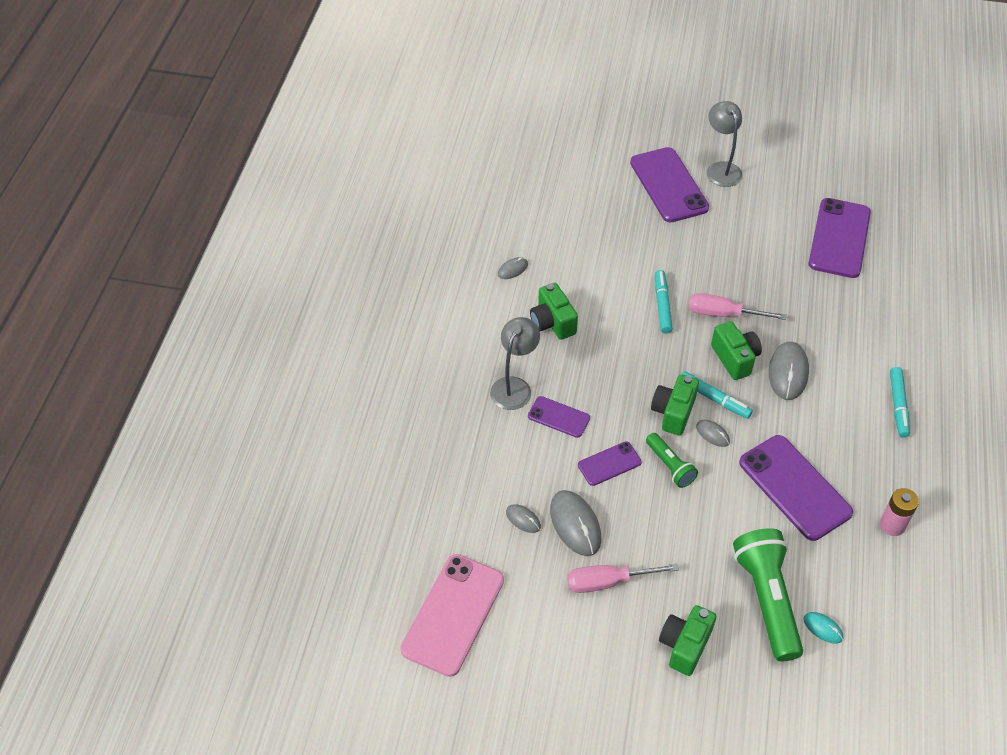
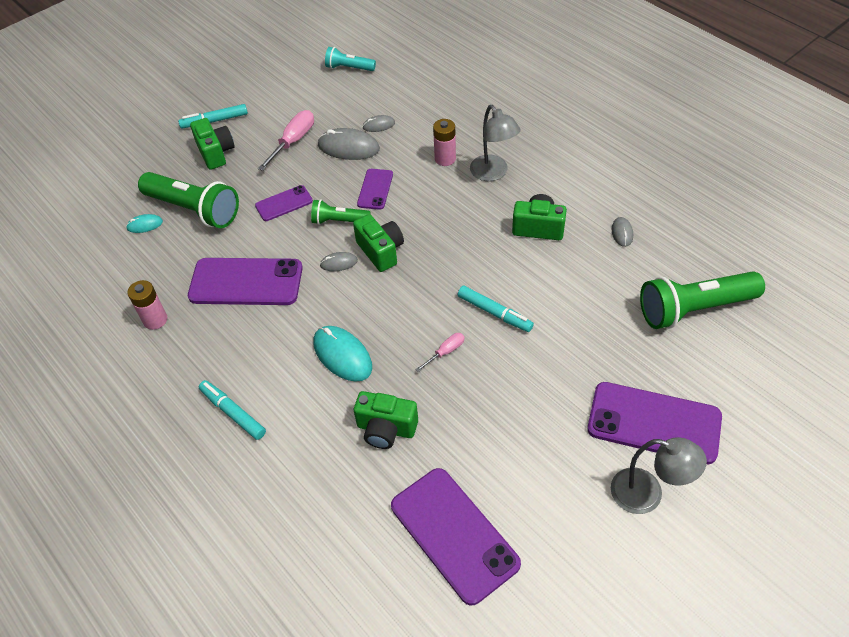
camera: 130 degrees right, 0 degrees up
(453, 614) = (349, 68): pink phone -> turquoise flashlight
(525, 433) = (445, 159): none -> pink battery
(554, 201) = (694, 309): none -> green flashlight
(558, 417) = (442, 183): purple phone -> purple phone (284, 203)
(714, 399) = (367, 285): turquoise marker -> turquoise marker (214, 121)
(723, 314) = (445, 352): pink screwdriver -> pink screwdriver, size x0.56
(735, 358) = (392, 326): green camera -> green camera (386, 429)
(788, 372) = (342, 355): grey mouse -> turquoise mouse

